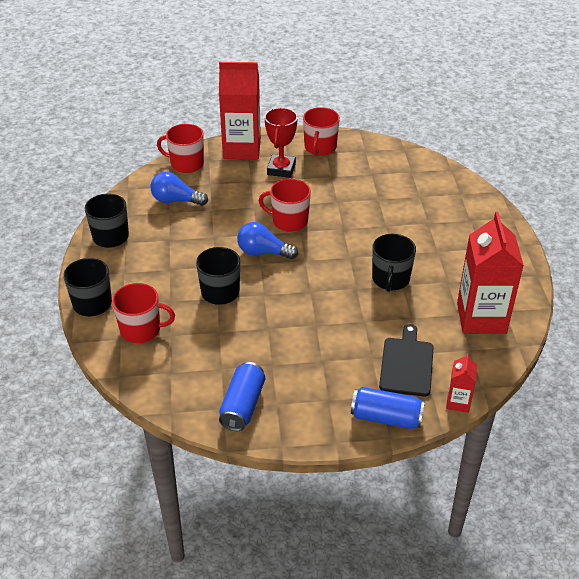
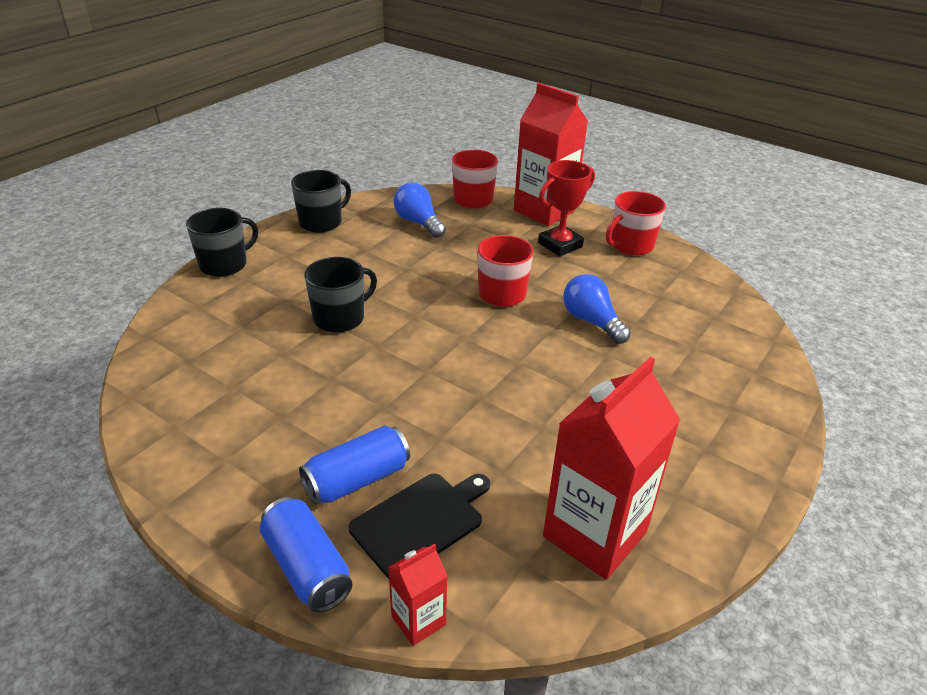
camera: 40 degrees right, 5 degrees down
(141, 329) = (224, 309): red mug -> none
(243, 405) = (194, 437): blue can -> blue can (357, 480)
(263, 252) = (433, 307): blue light bulb -> blue light bulb (591, 321)
(390, 279) = (534, 413): black mug -> none

